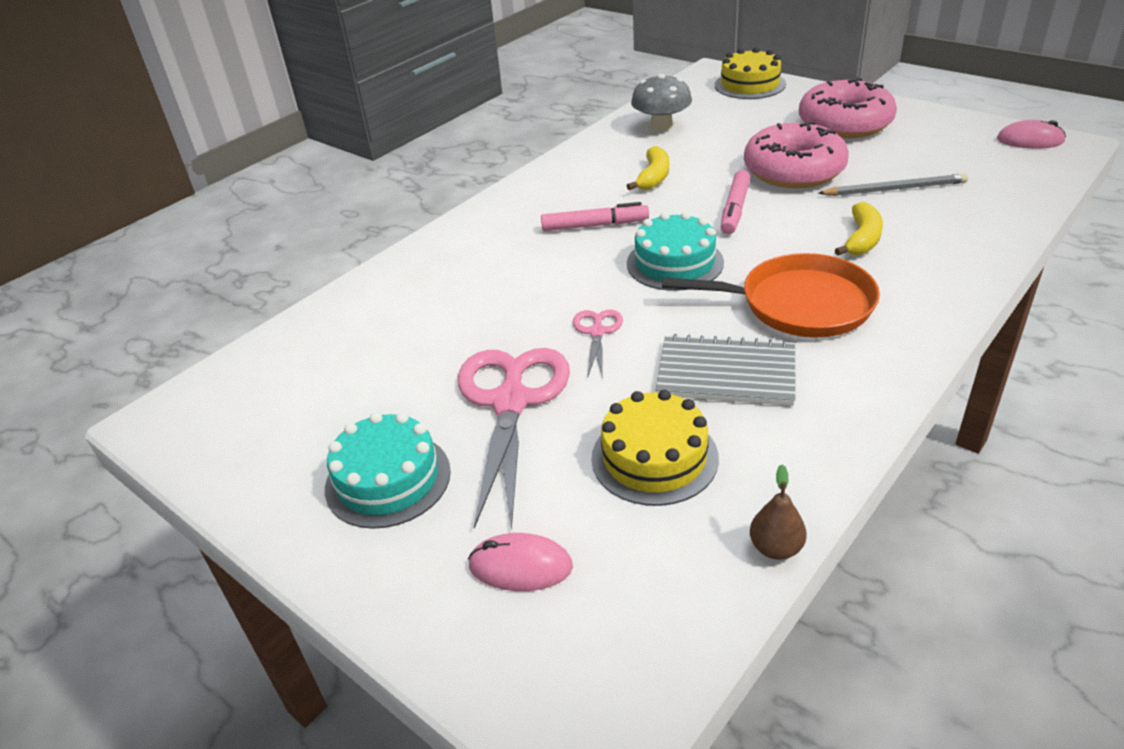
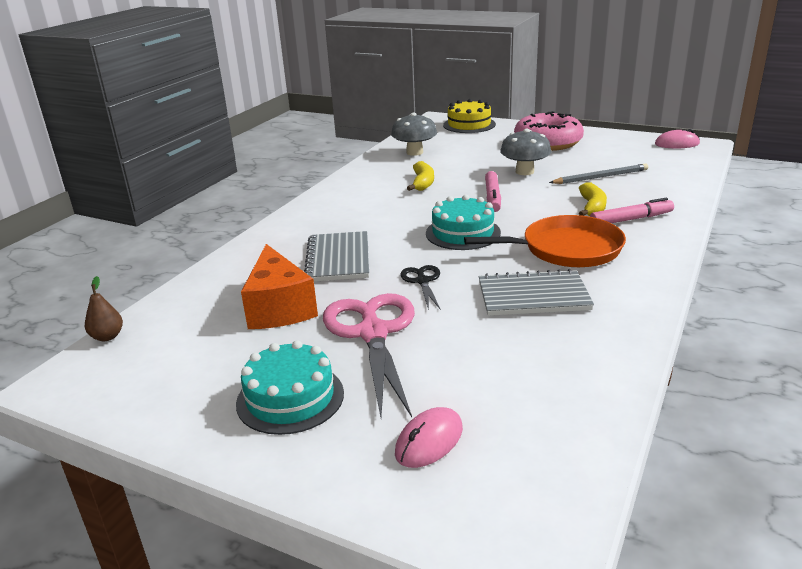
camera: 15 degrees left, 10 degrees down
(417, 350) = (279, 308): none -> orange cheese
(509, 286) = (338, 259): none -> grey notebook
(520, 566) = (429, 441): pink mouse -> pink mouse turned 45 degrees counterclockwise
(595, 225) = (390, 215): pink marker -> pink marker (631, 219)
(597, 332) = (422, 281): pink scissors -> black scissors
(654, 457) = (503, 355): yellow cake -> none
(776, 548) = (622, 400): brown pear -> brown pear (107, 337)
(793, 171) = (524, 172): pink donut -> grey mushroom

